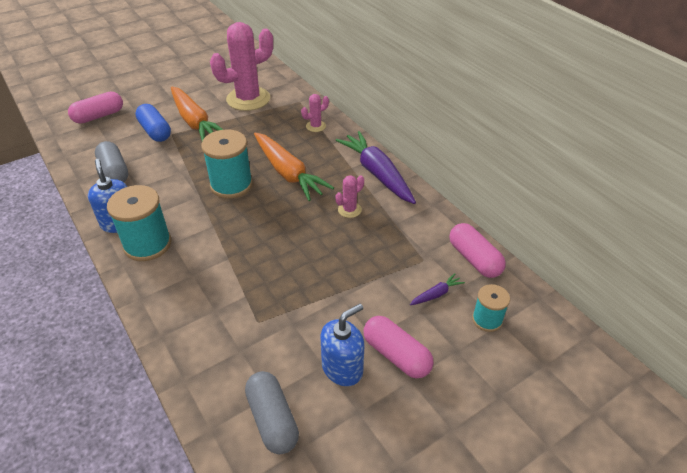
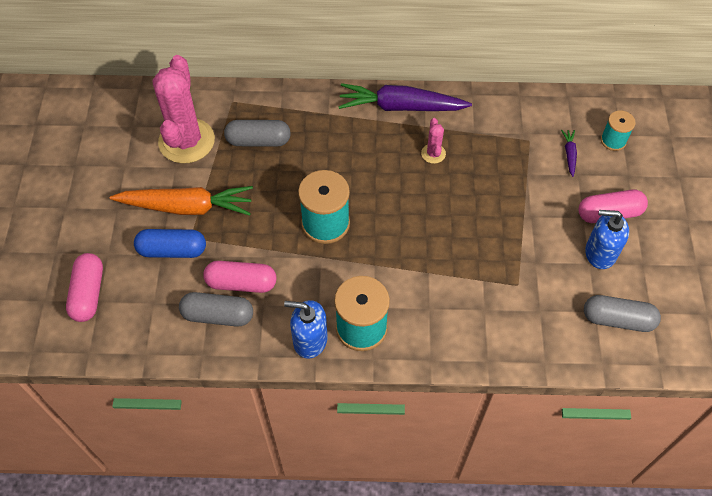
camera: 55 degrees left, 15 degrees up
(277, 125) = (258, 141): none -> grey capsule
(288, 173) = (344, 171): orange carrot -> none
(315, 126) = (289, 111): pink cactus -> none
(342, 368) = (600, 253): blue soap dispenser -> blue soap dispenser turned 75 degrees counterclockwise
(474, 259) = (551, 108): pink capsule -> pink capsule (241, 283)

